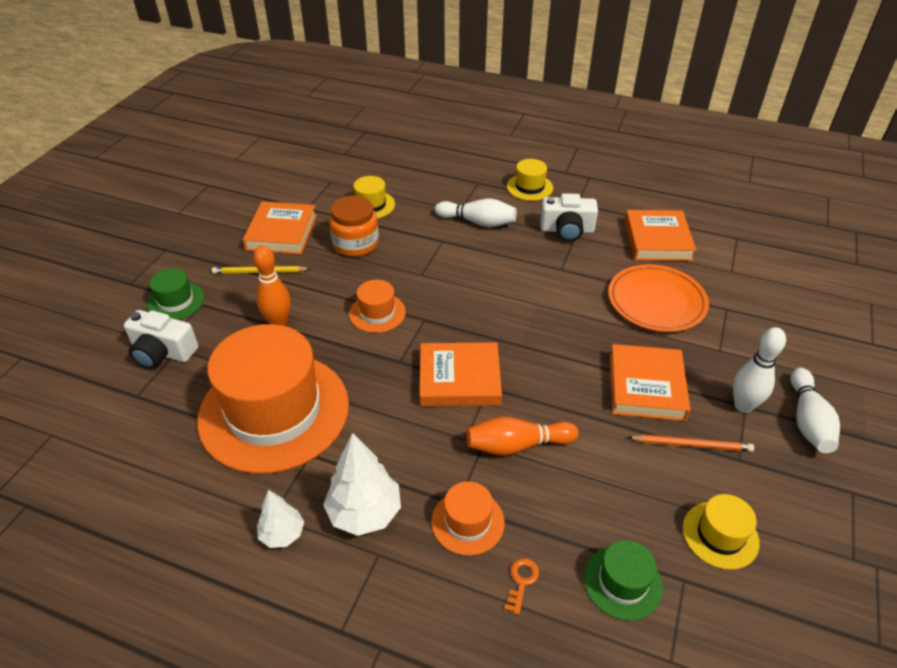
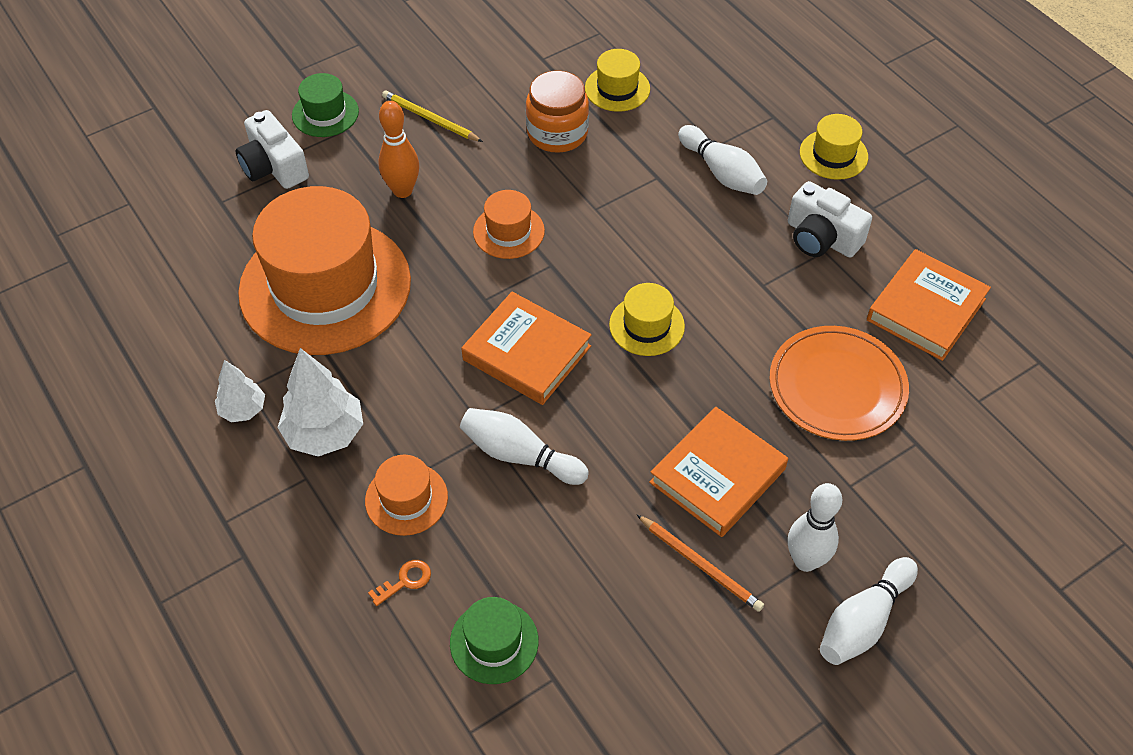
camera: 35 degrees right, 10 degrees up
(281, 232) = (490, 78): orange book -> none
(517, 445) = (519, 455): orange bowling pin -> white bowling pin
(720, 535) = (633, 665): yellow hat -> yellow hat (646, 325)

